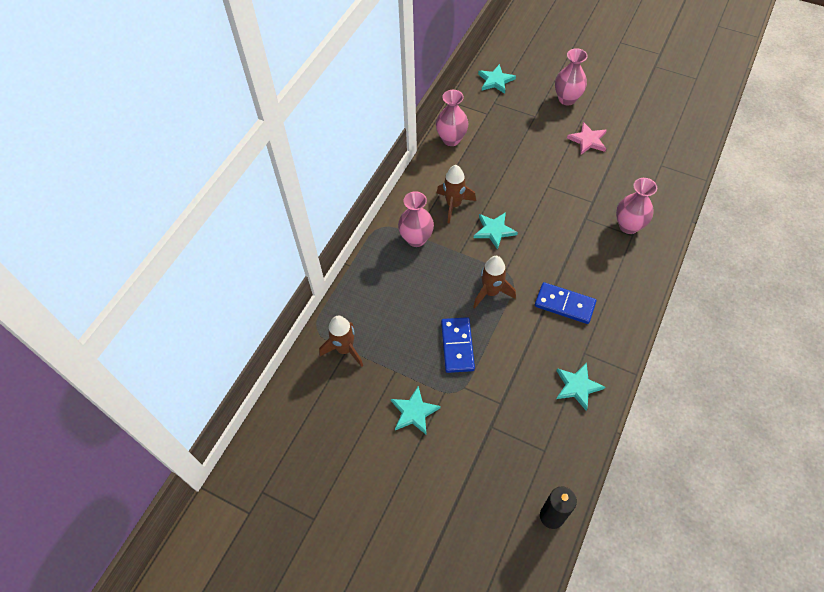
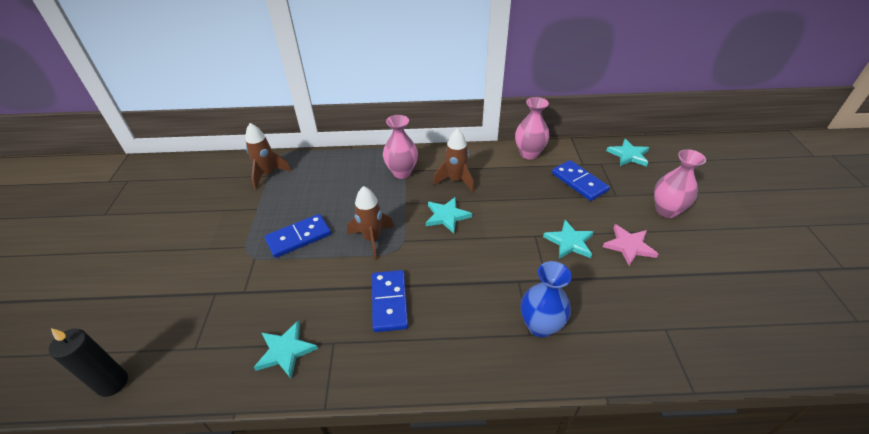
camera: 60 degrees right, 15 degrees down
(414, 412) = (217, 234): turquoise star -> turquoise star (569, 242)
(507, 128) = (579, 182): none -> blue domino
(628, 226) = (540, 326): pink vase -> blue vase

